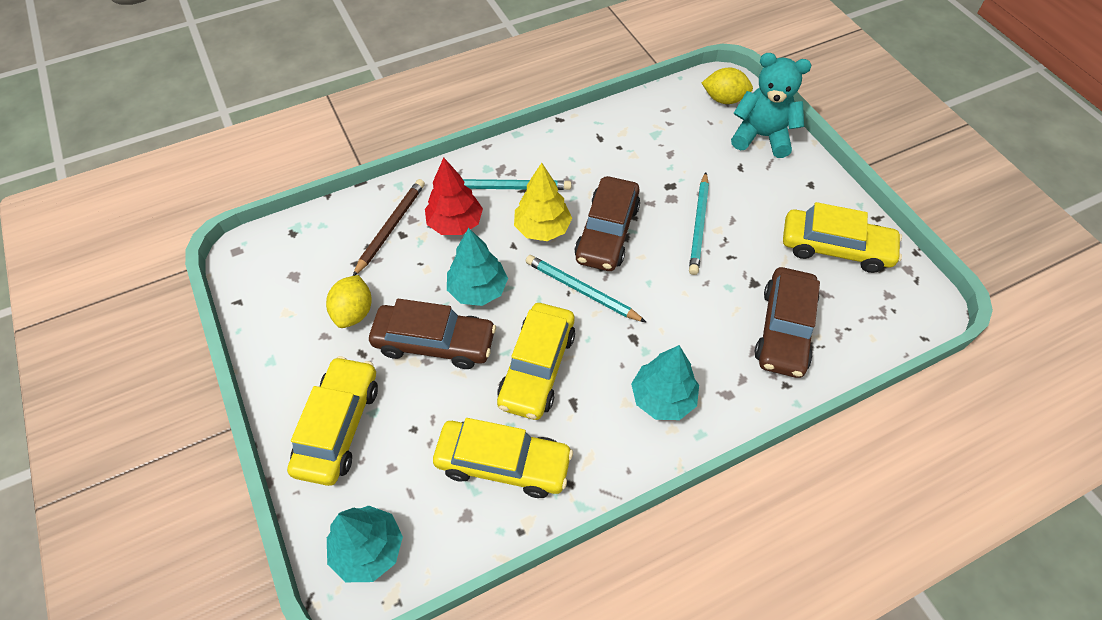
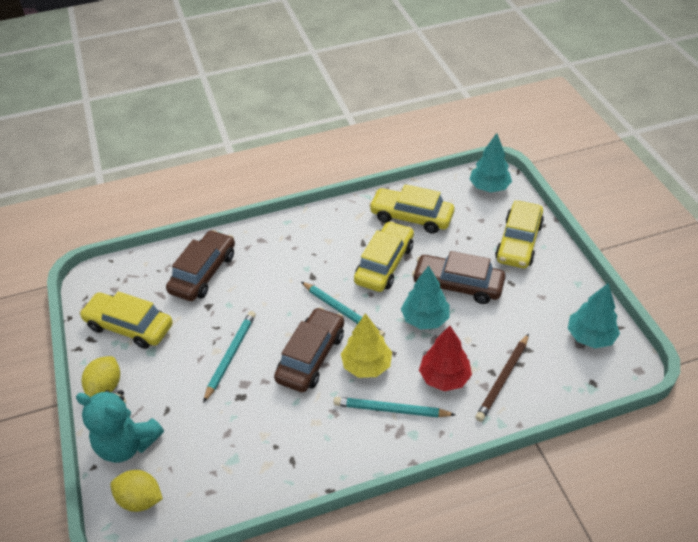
camera: 170 degrees left, 10 degrees down
(354, 312) = (522, 311): yellow lemon -> yellow lemon (105, 387)
(662, 398) = (304, 241): turquoise tree -> turquoise tree (590, 336)

